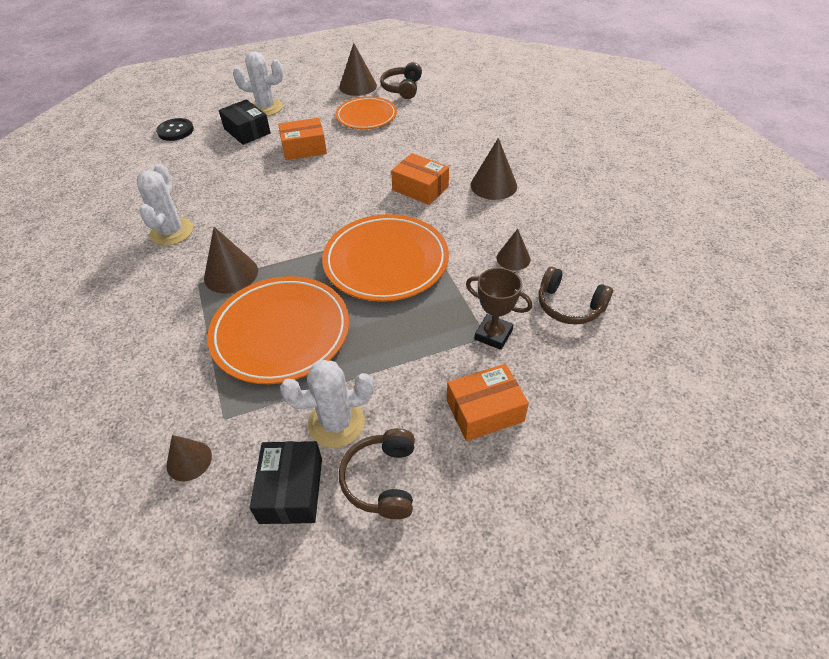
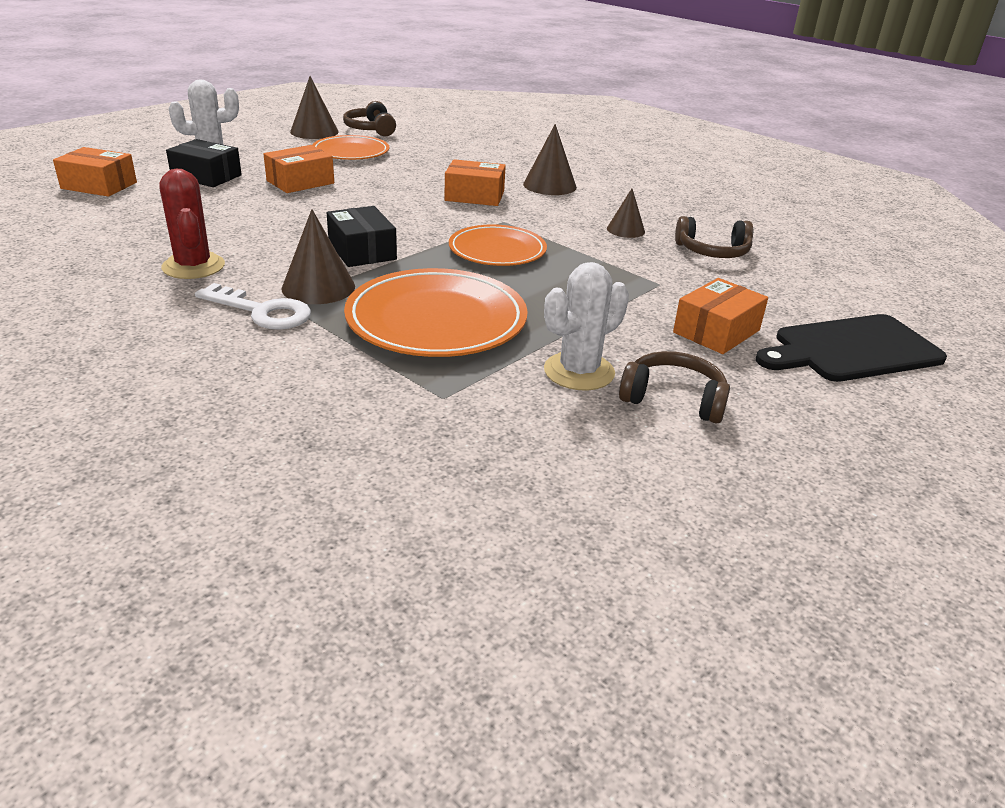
camera: 30 degrees left, 15 degrees down
(172, 232) = (193, 266): white cactus -> red cactus
(175, 131) = (99, 185): black button -> orange box
(179, 291) = (262, 311): none -> white key
(189, 460) = (438, 439): brown cone -> none
(291, 490) = (587, 430): black box -> black box (362, 251)
(382, 480) = (673, 399): brown headphones -> brown headphones turned 135 degrees clockwise
(386, 261) = (497, 250): orange plate -> orange plate, size x0.64
(493, 335) = (665, 281): brown trophy -> none
(590, 474) = (852, 350): none -> black cutting board

